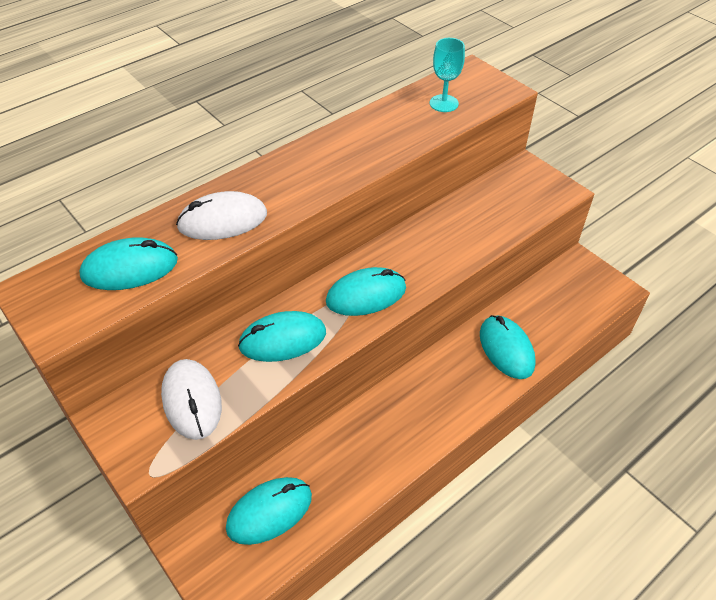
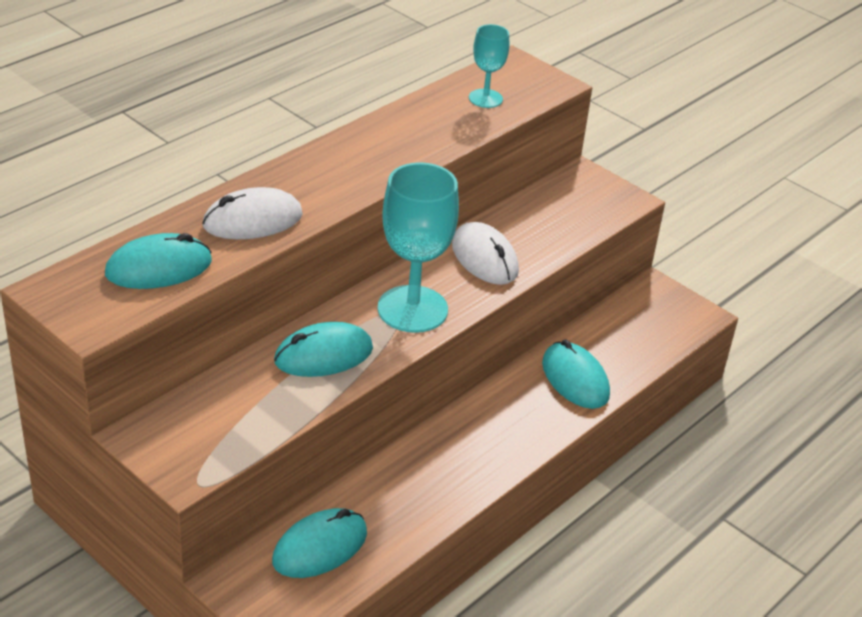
camera: 10 degrees left, 10 degrees down
(192, 400) = (231, 416): white mouse -> white mouse (484, 258)
(366, 295) = (412, 309): turquoise mouse -> turquoise goblet

